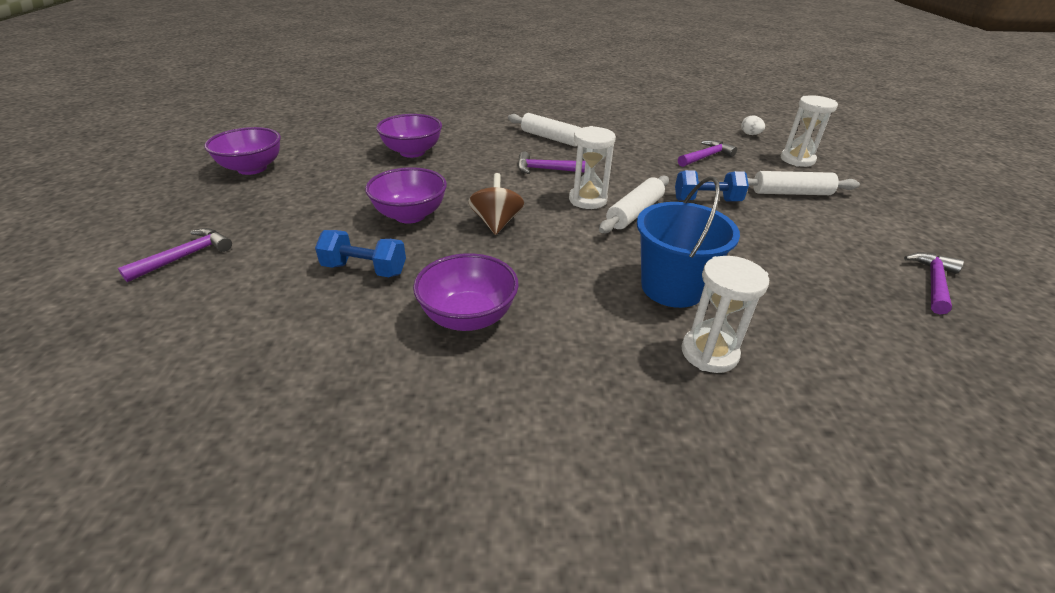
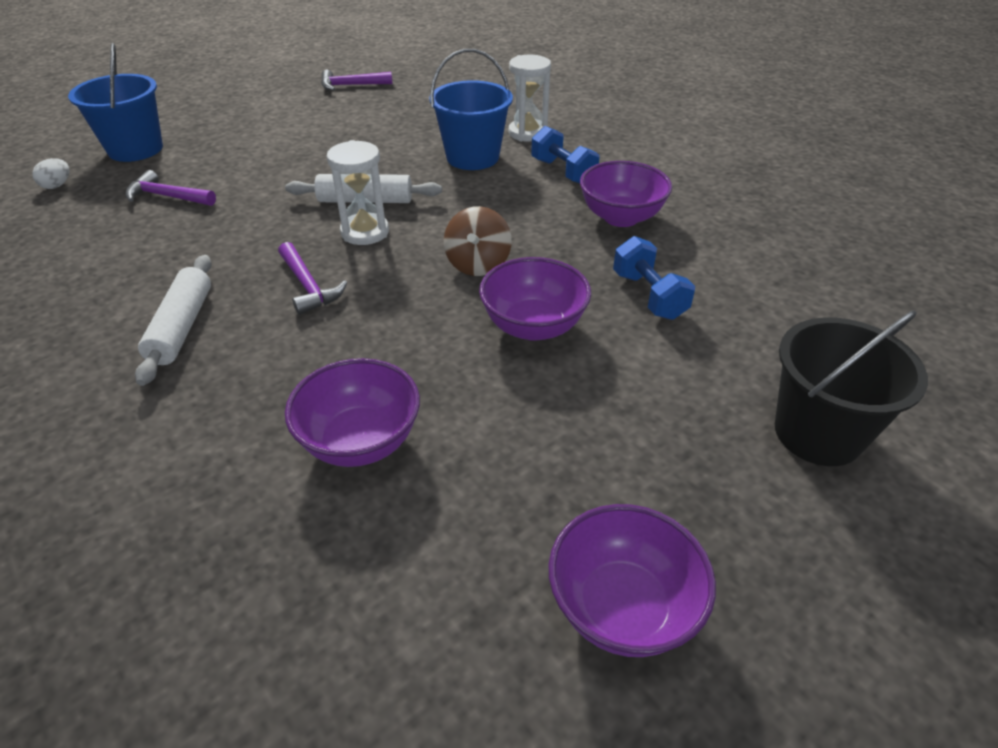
camera: 125 degrees left, 5 degrees up
(185, 256) = (818, 433): purple hammer -> black bucket
(496, 223) = (478, 264): brown spinning top -> brown spinning top turned 45 degrees counterclockwise
(707, 201) = (297, 174): blue dumbbell -> blue dumbbell (563, 172)
(791, 193) = (236, 141): white rolling pin -> none
(797, 160) = (135, 149): white hourglass -> blue bucket

